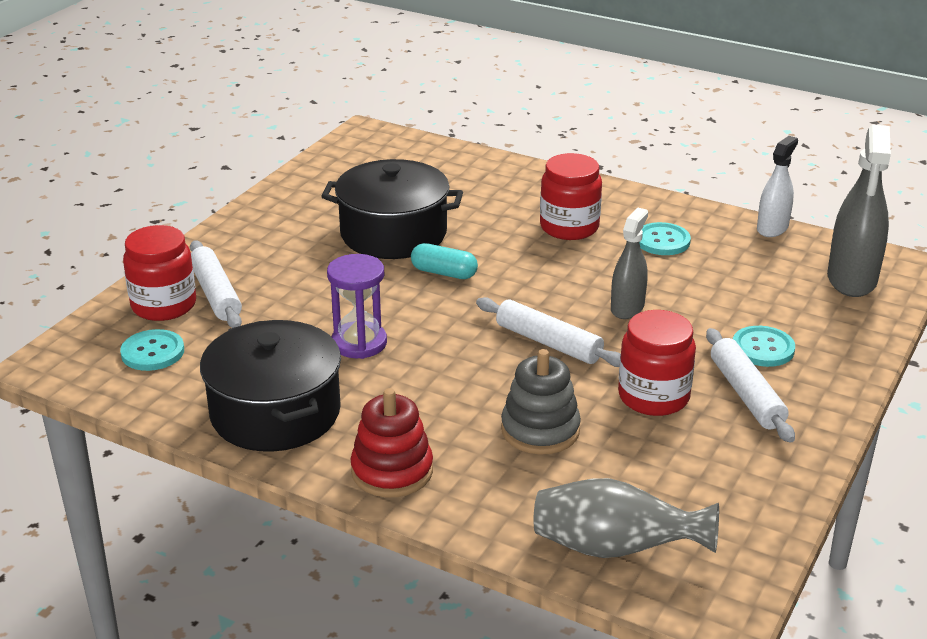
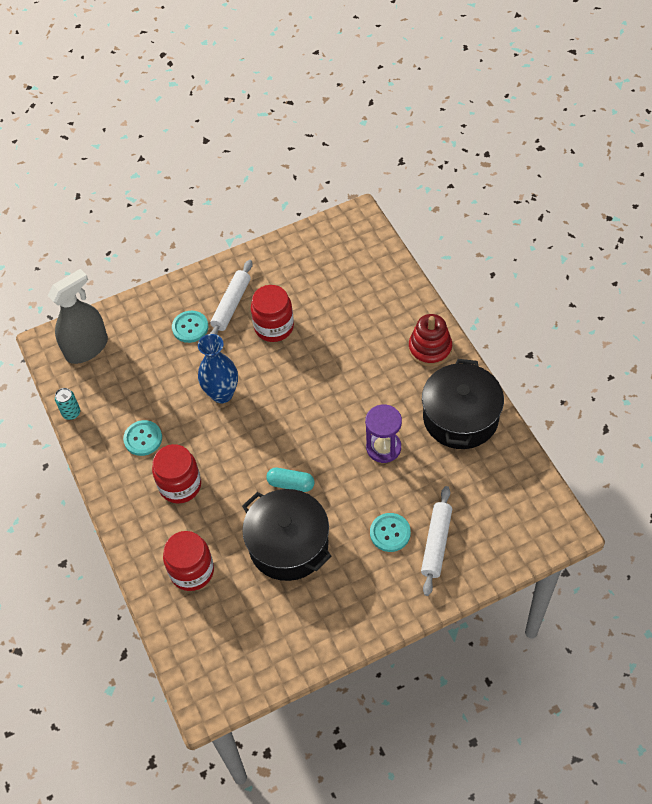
camera: 140 degrees left, 25 degrees up
(152, 352) = (500, 505): turquoise button -> turquoise button (390, 533)
(164, 305) = (473, 550): red jar -> red jar (192, 571)
(444, 273) = (291, 484): turquoise capsule -> turquoise capsule turned 45 degrees counterclockwise
(540, 430) = (344, 336): grey stacking toy -> none
(548, 343) = (287, 391): white rolling pin -> none
(615, 548) = (370, 260): grey vase -> none
(627, 308) = (222, 394): grey spray bottle -> blue vase
(772, 228) = (71, 413): white spray bottle -> turquoise can

